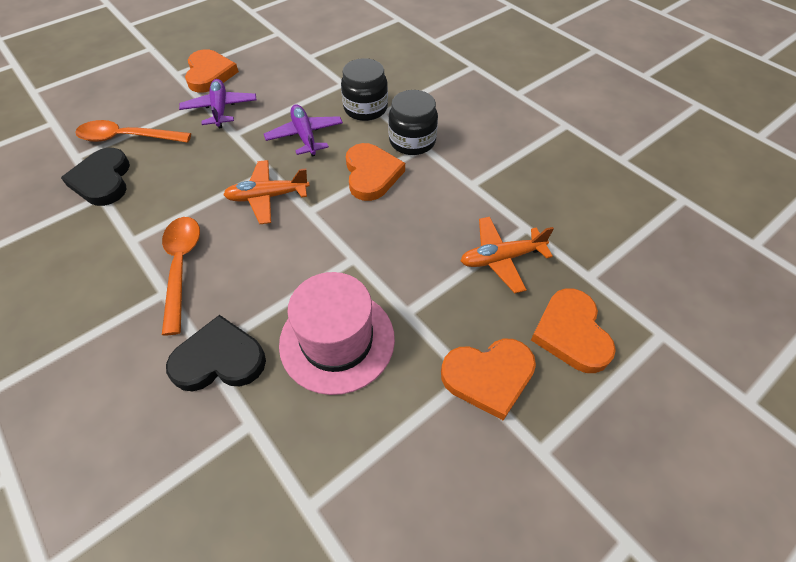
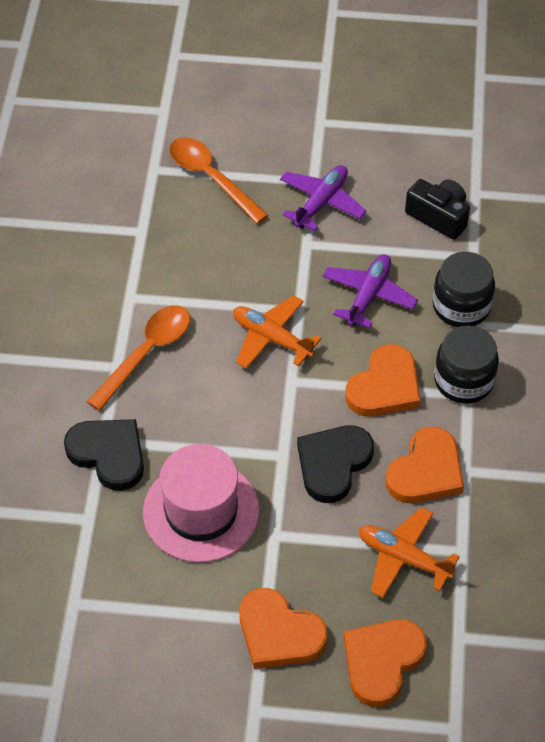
camera: 45 degrees right, 0 degrees up
(103, 180) = (155, 214): black heart -> black heart (333, 464)
(209, 74) = (352, 146): orange heart -> orange heart (426, 471)
(301, 77) = (439, 216): none -> black camera

